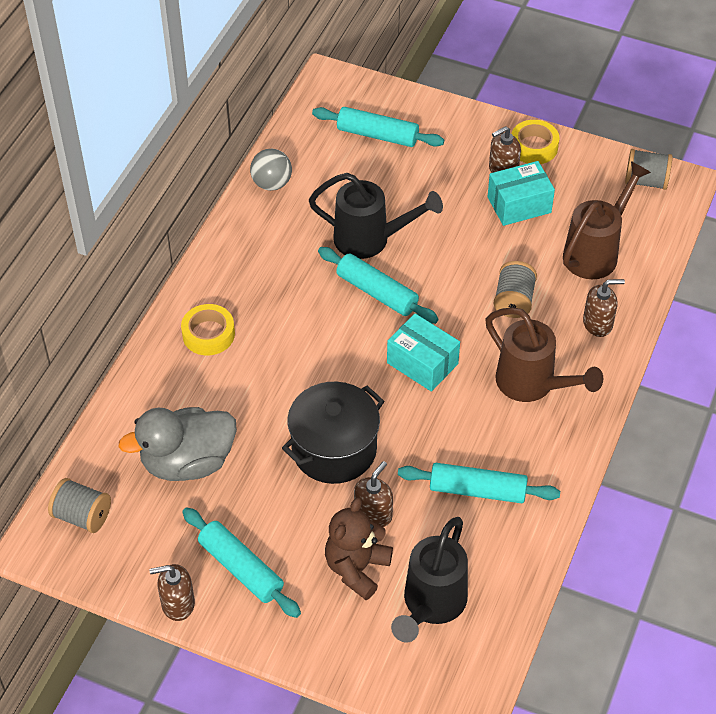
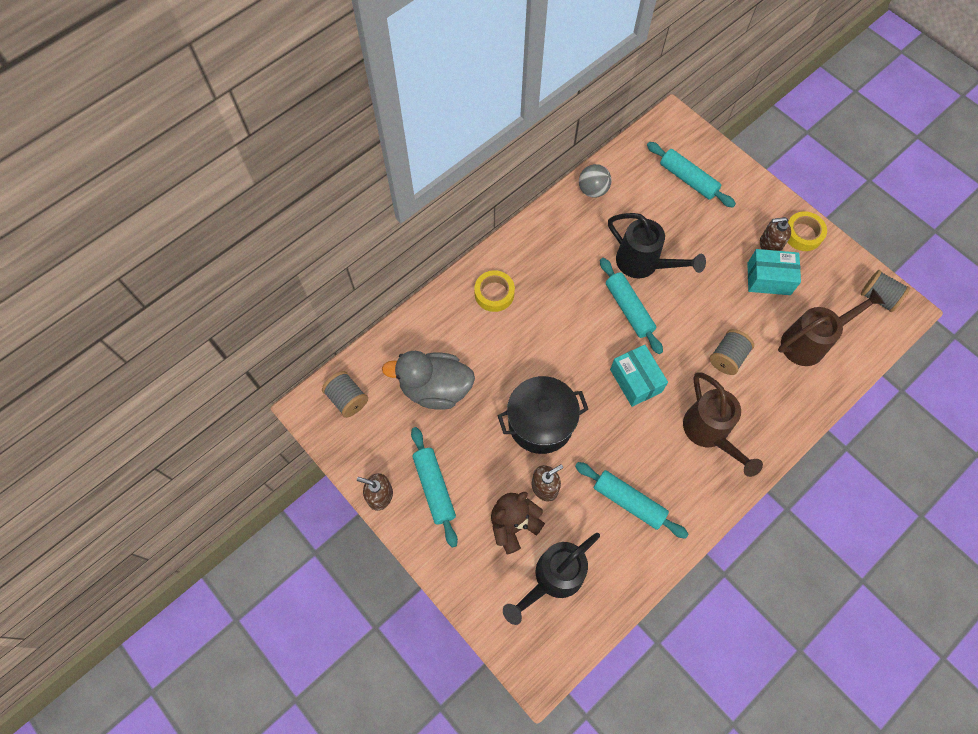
camera: 25 degrees right, 15 degrees up
(598, 323) = (783, 403): brown soap dispenser -> none

